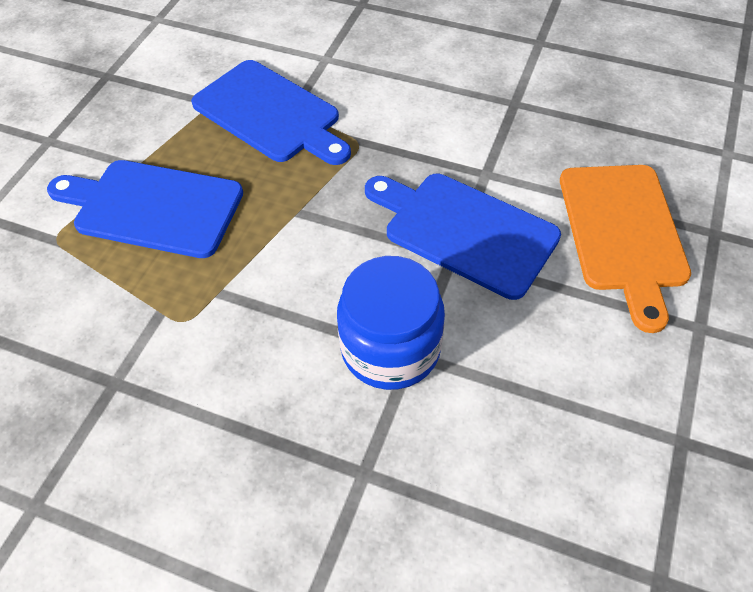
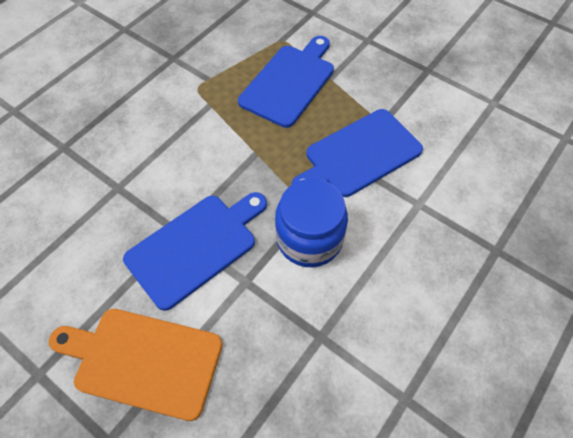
camera: 105 degrees right, 5 degrees up
(390, 348) = (127, 177): blue jar -> blue jar (309, 238)

